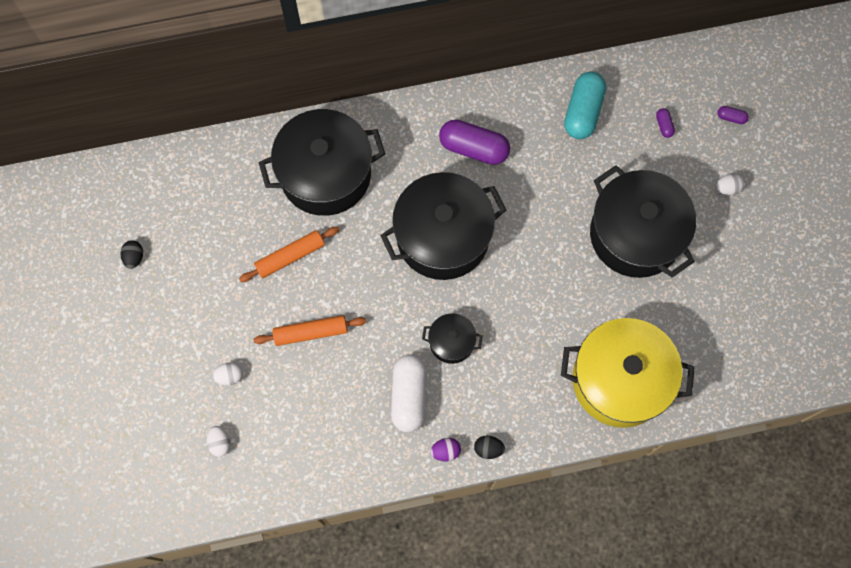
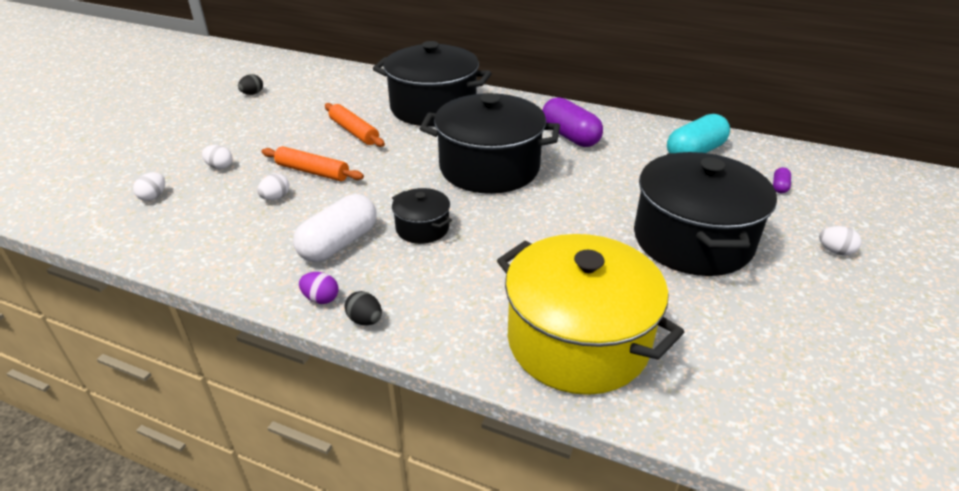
camera: 35 degrees right, 35 degrees down
(290, 257) = (354, 131): orange rolling pin -> orange rolling pin turned 45 degrees clockwise
(315, 381) = (276, 198): none -> white egg
(731, 118) = (867, 208): purple capsule -> none

